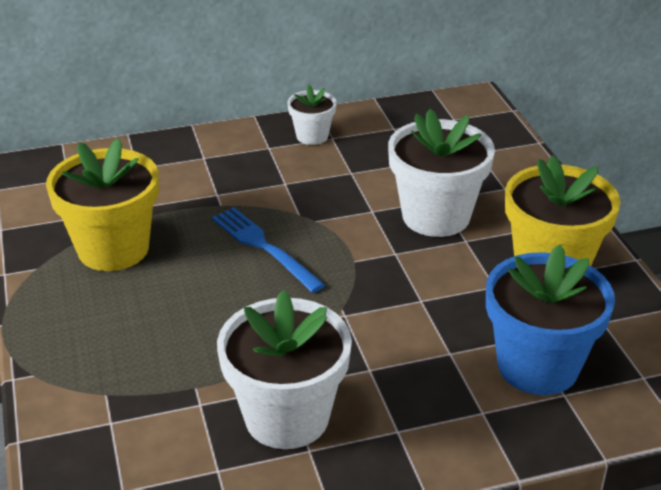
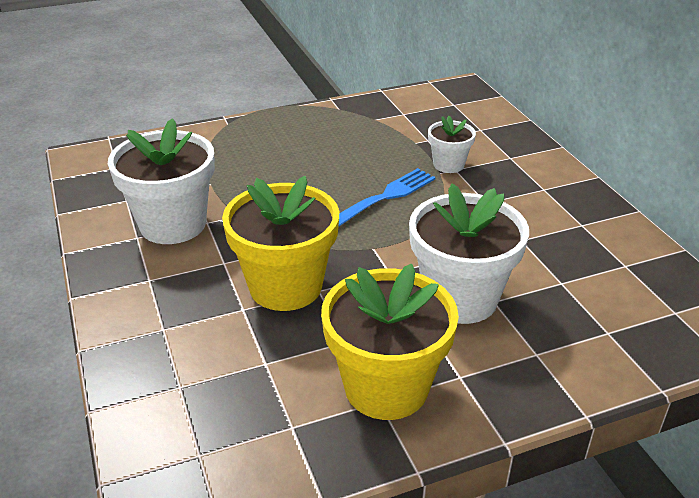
camera: 85 degrees right, 0 degrees up
(113, 249) = (366, 133): yellow flower pot -> yellow flower pot (285, 286)
(312, 136) = (578, 212): white flower pot -> white flower pot (448, 165)
(537, 366) = (221, 368): blue flower pot -> none

